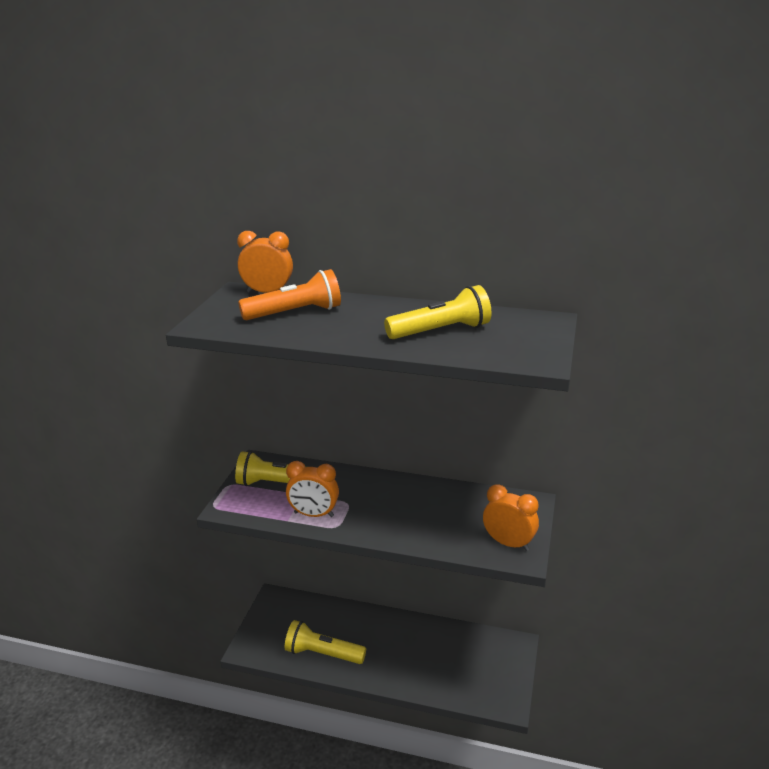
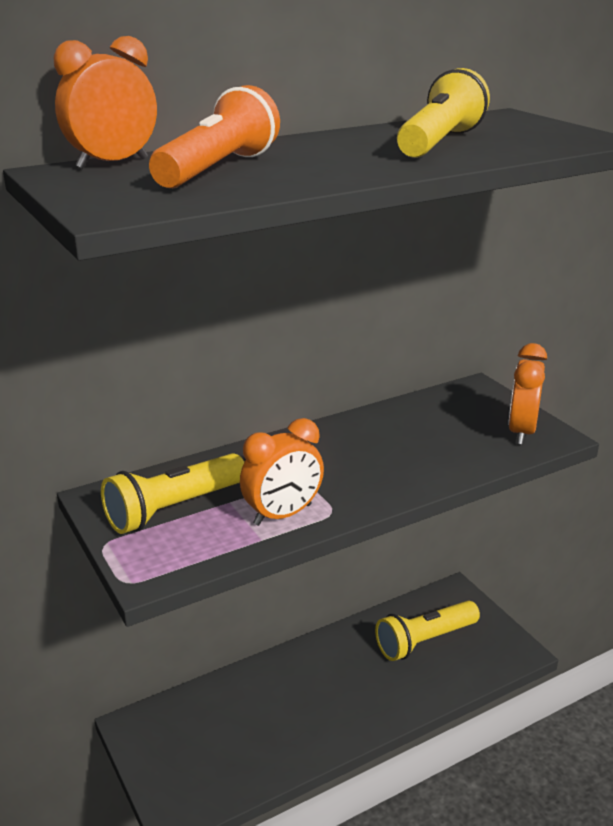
camera: 45 degrees left, 0 degrees up
(323, 653) = (280, 743): yellow flashlight -> yellow flashlight (425, 640)
(508, 543) = (521, 432): orange clock -> orange clock turned 60 degrees counterclockwise

